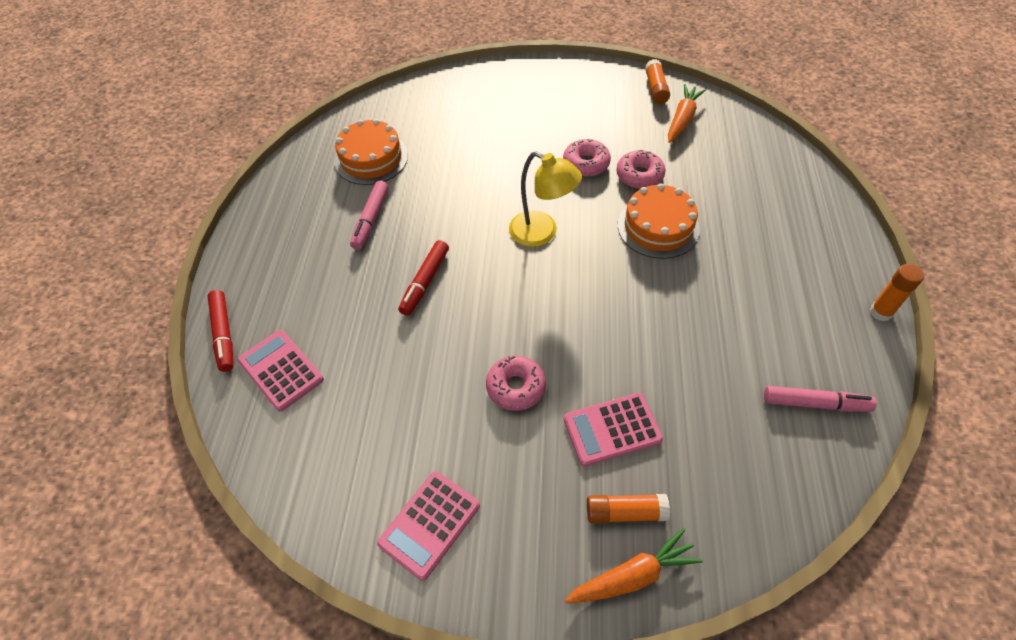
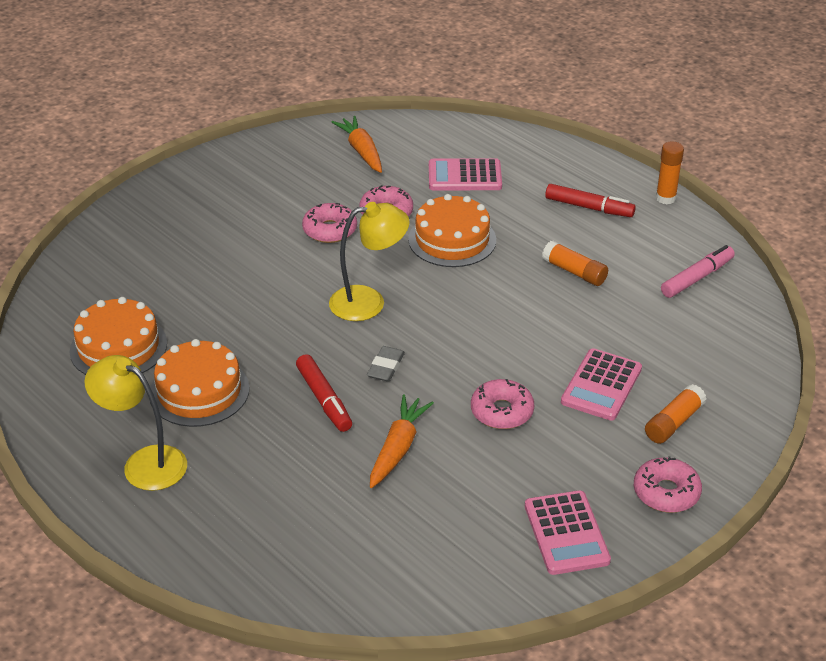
camera: 50 degrees left, 15 degrees down
(224, 334) = (200, 565): red marker -> red marker (589, 207)
(281, 370) = (298, 545): pink calculator -> pink calculator (464, 176)
(287, 243) = (144, 463): none -> yellow lamp
(371, 219) = (199, 391): pink marker -> orange cake
(489, 289) = (386, 367): none -> grey eraser
(540, 565) = (666, 492): none -> pink donut
(632, 576) = (723, 451): orange carrot -> orange carrot (397, 448)
(655, 88) = (306, 140): orange glue stick -> orange glue stick (574, 272)

